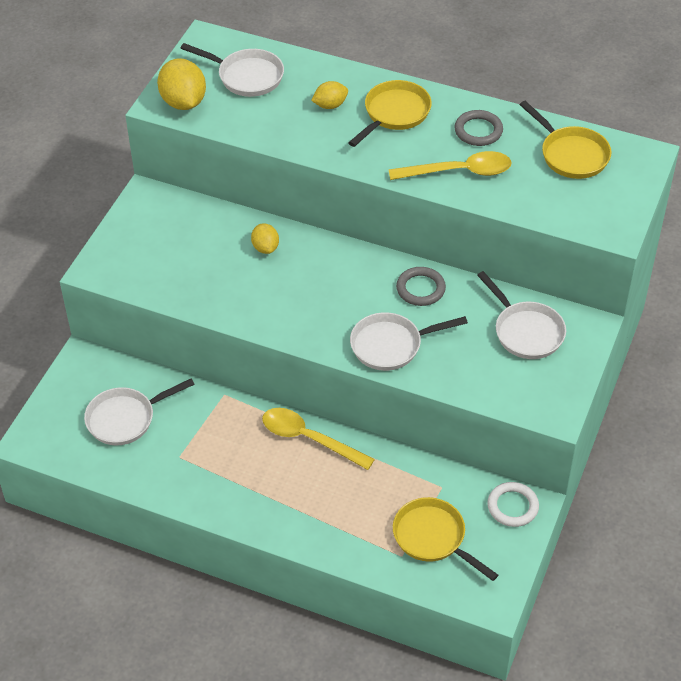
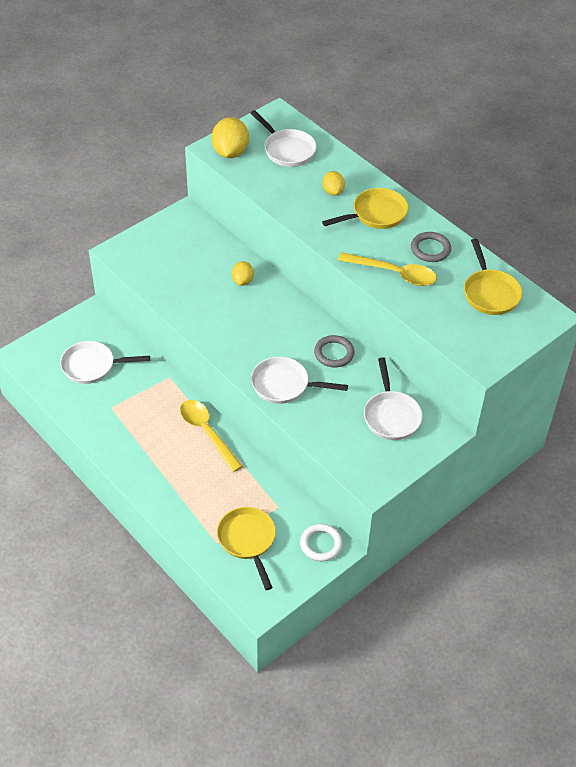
camera: 25 degrees right, 0 degrees up
(330, 105) = (333, 191): yellow lemon -> yellow lemon turned 75 degrees clockwise

